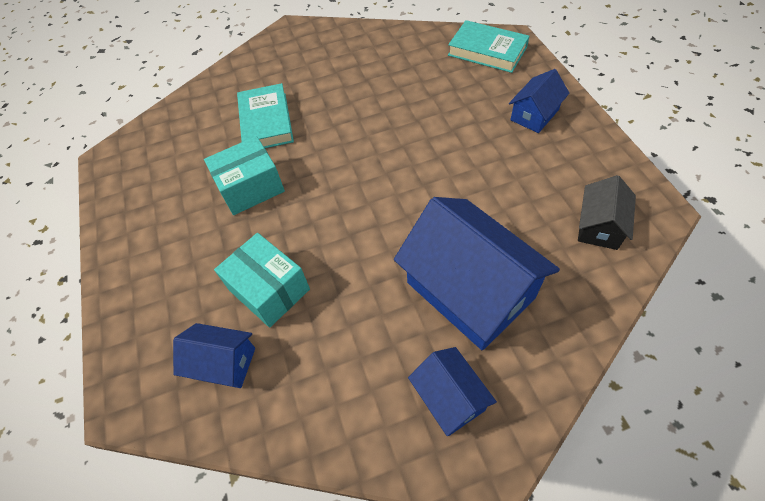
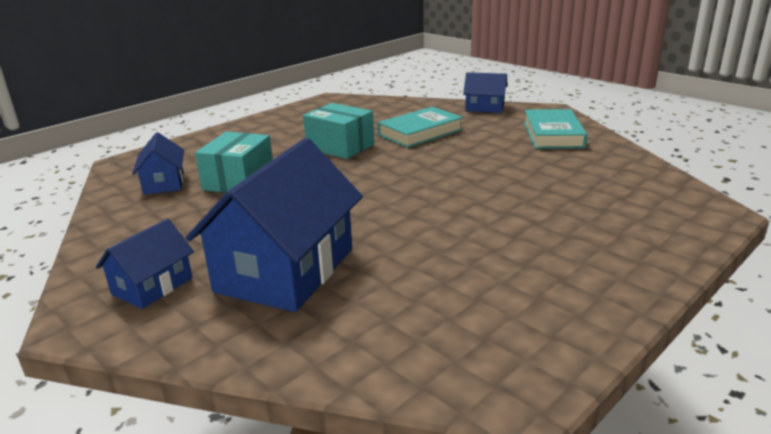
camera: 60 degrees right, 30 degrees down
(487, 51) = (668, 203): turquoise book -> turquoise book (553, 134)
(534, 115) = (595, 256): blue house -> blue house (484, 107)
(599, 226) = (442, 342): black house -> none

